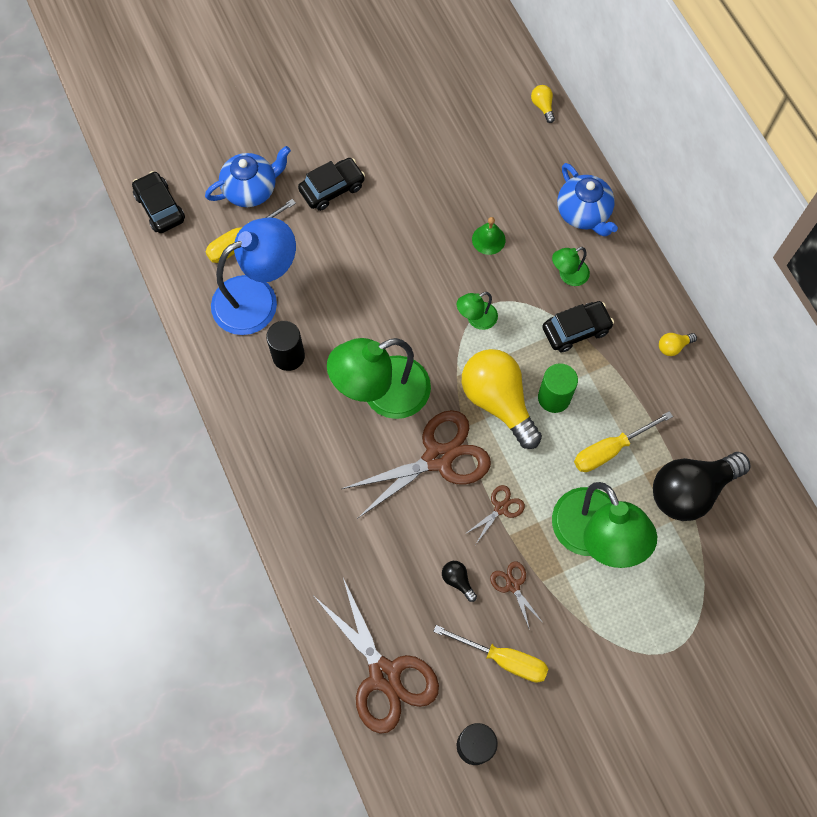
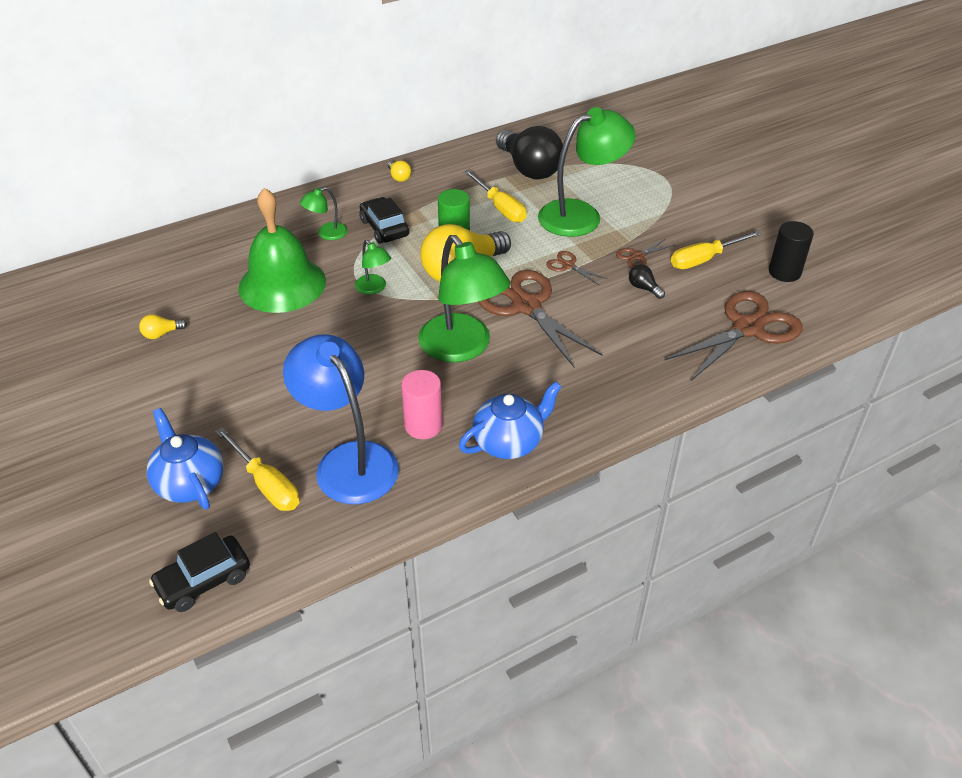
camera: 95 degrees left, 25 degrees down
(288, 356) = (423, 425): black cylinder -> pink cylinder
(332, 189) = (201, 407): black car -> none
(457, 580) = (644, 288): black light bulb -> black light bulb turned 90 degrees clockwise
(488, 239) = (282, 284): green bell -> green bell, size x2.47
(503, 659) = (704, 259): yellow screwdriver -> yellow screwdriver turned 135 degrees counterclockwise
(542, 106) = (126, 254): yellow light bulb -> yellow light bulb (161, 334)
(568, 275) = (326, 234): green lamp -> green lamp turned 90 degrees clockwise
(583, 213) = (258, 226): blue teapot -> blue teapot (509, 442)

